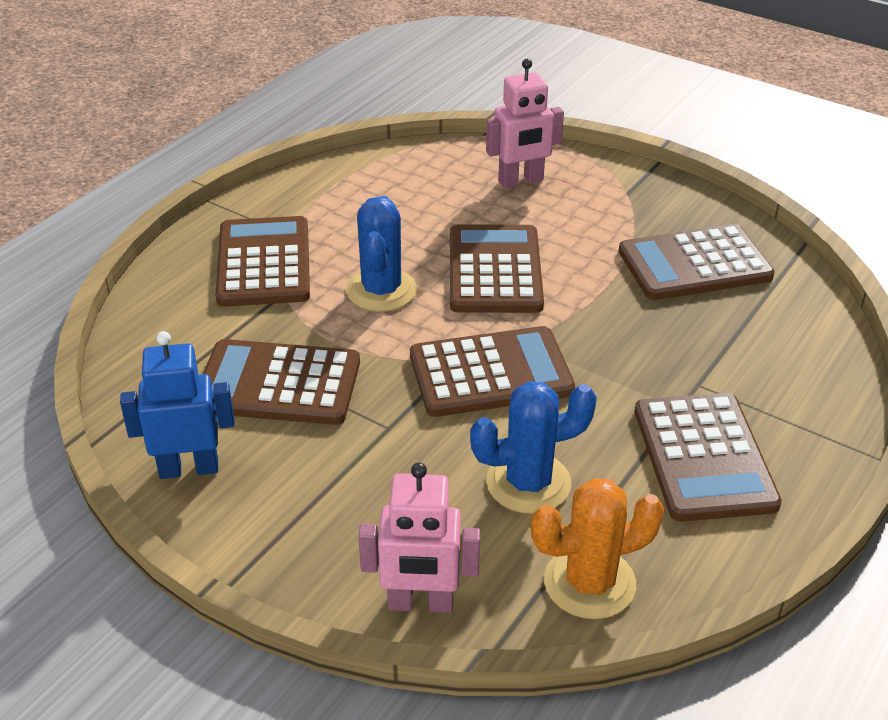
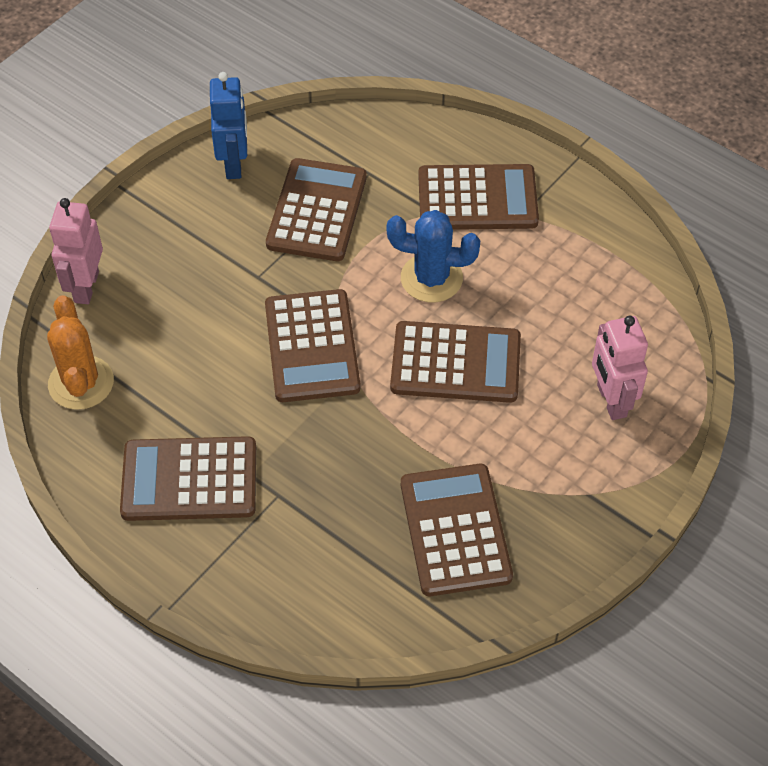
camera: 95 degrees right, 15 degrees up
(528, 483) = (183, 358): blue cactus -> none

